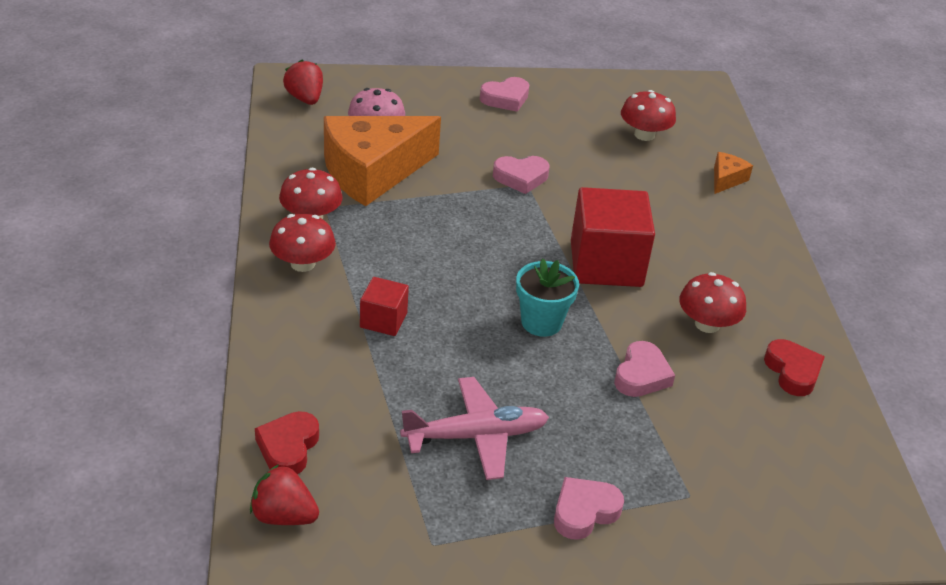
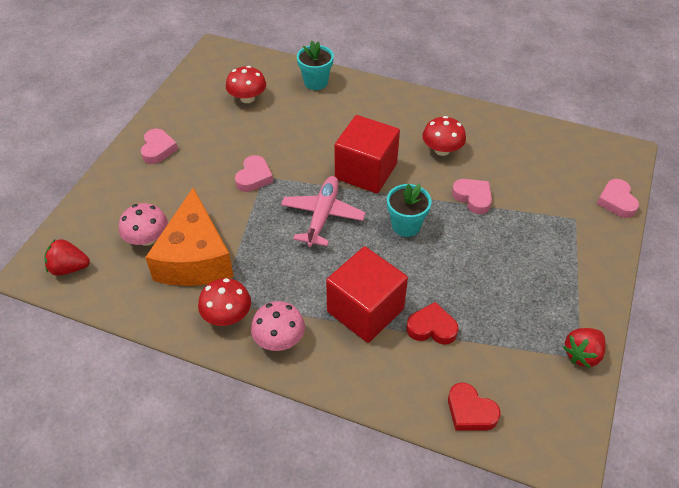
camera: 60 degrees left, 10 degrees up
(283, 516) = (533, 435): red strawberry -> red strawberry (582, 354)
(303, 263) = (279, 339): red mushroom -> pink mushroom
(383, 320) = (365, 310): red cube -> red cube, size x1.95
(475, 436) = (495, 300): pink plane -> pink plane (322, 216)
(584, 512) = (574, 271): pink heart -> pink heart (616, 201)
(726, 179) = (316, 82): orange cheese -> turquoise flower pot
(792, 371) = (495, 132): red heart -> red heart (432, 328)

